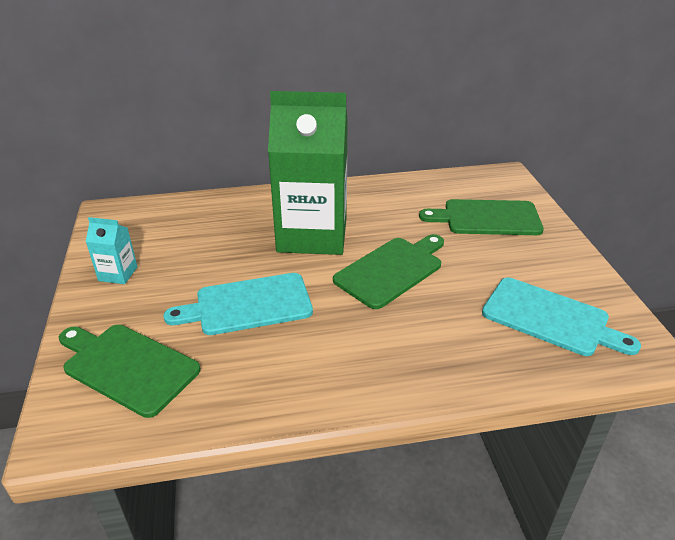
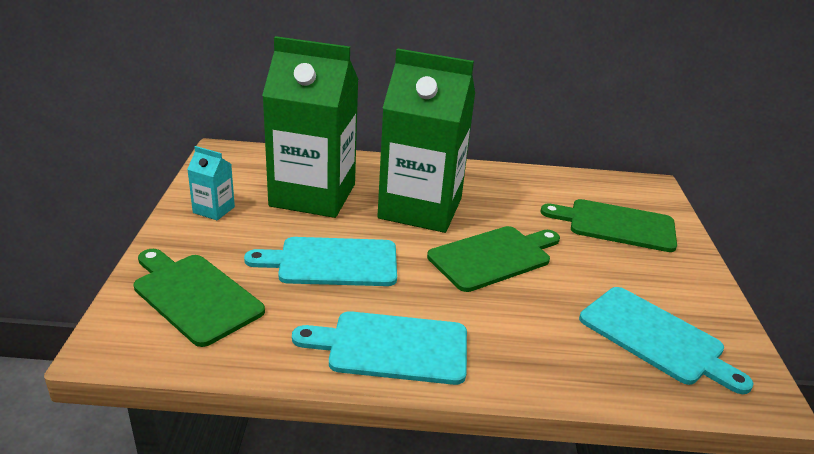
camera: 10 degrees right, 5 degrees down
(209, 240) = (313, 195): none -> green carton
(328, 378) = (391, 347): none -> turquoise cutting board

